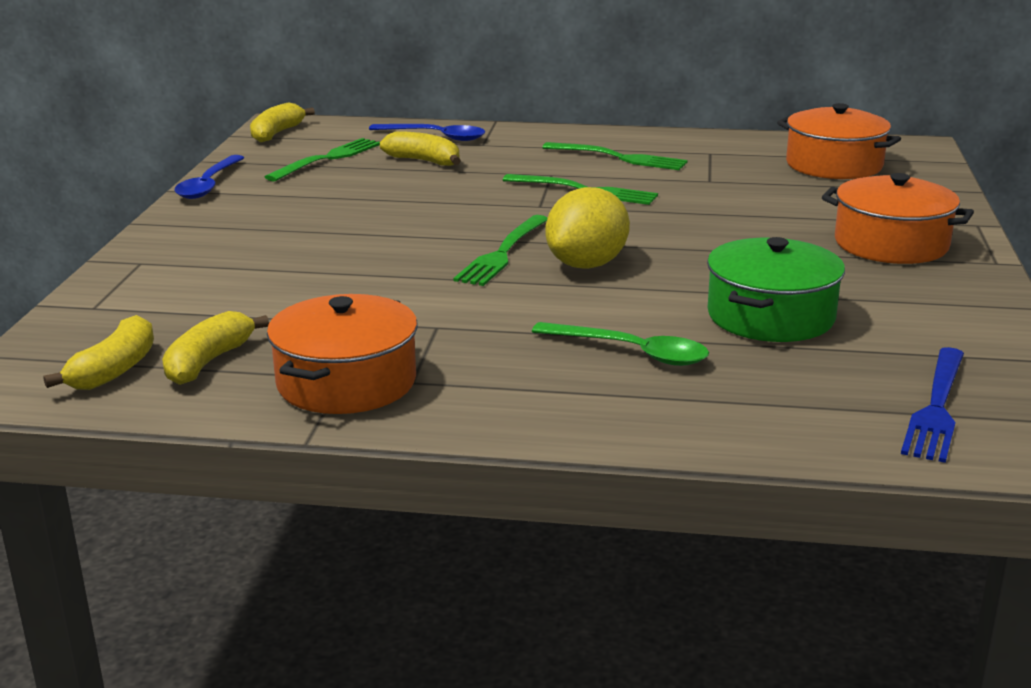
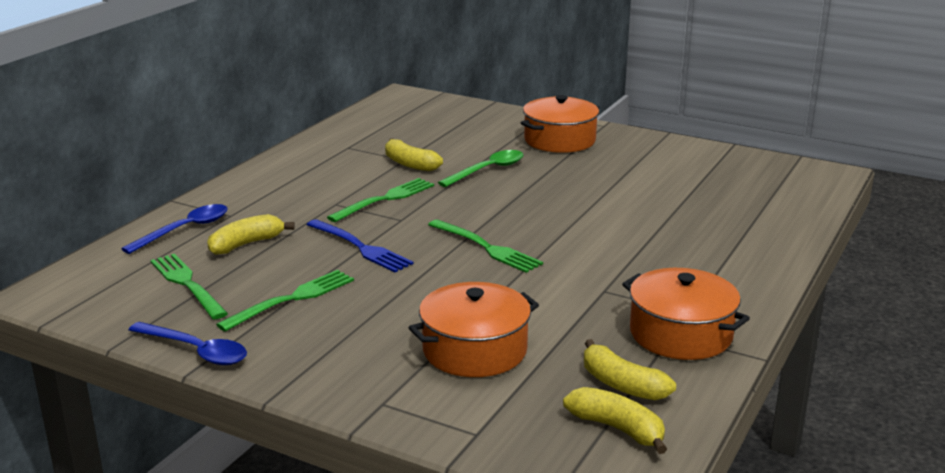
camera: 70 degrees left, 0 degrees up
(277, 133) = (71, 300): yellow banana -> yellow banana (410, 164)
(587, 264) = (529, 225): yellow lemon -> none
(619, 157) = (324, 175): green fork -> green fork (291, 299)
(631, 352) = (676, 238): green spoon -> green spoon (488, 170)
(771, 316) = (645, 192): green pot -> none
(834, 165) = (413, 121): orange pot -> orange pot (474, 350)
(936, 407) = (774, 182): blue fork -> blue fork (360, 247)

